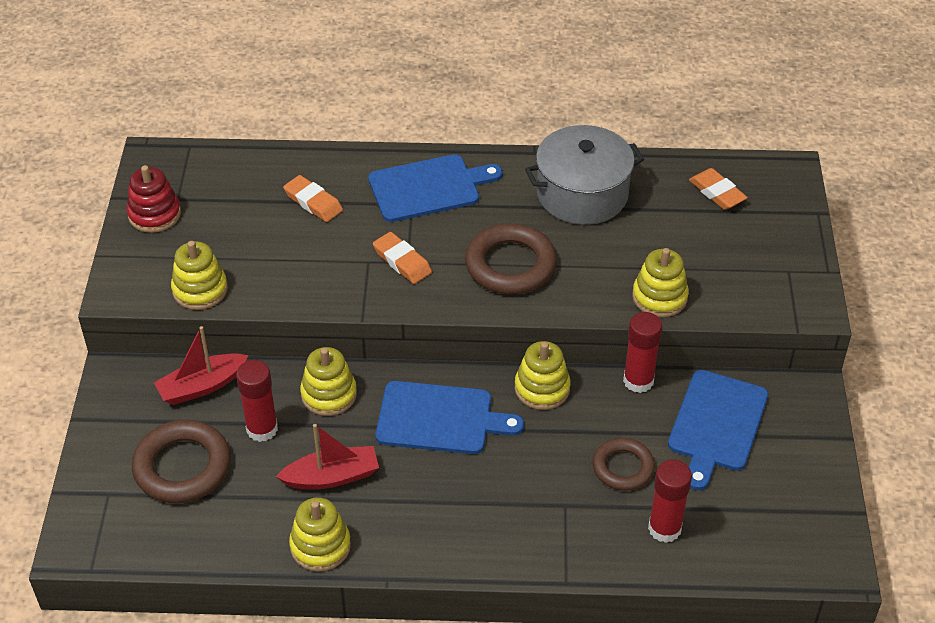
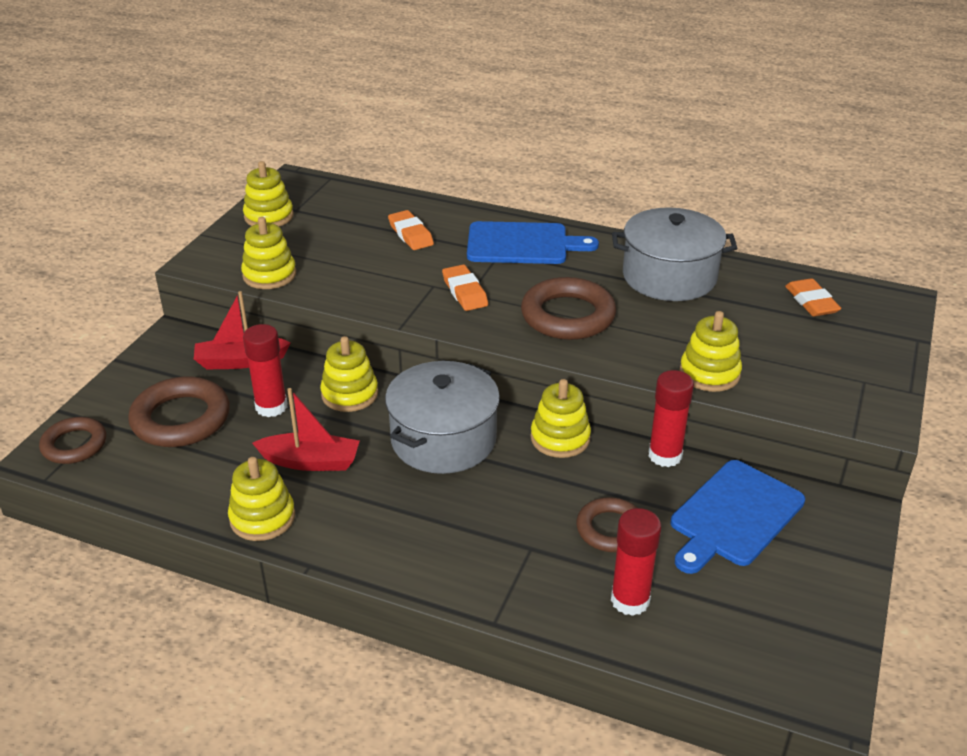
camera: 20 degrees right, 10 degrees down
(96, 524) = (74, 445): none -> brown ring
(154, 214) = (269, 216): red stacking toy -> yellow stacking toy
(440, 419) = (443, 439): blue cutting board -> grey pot

